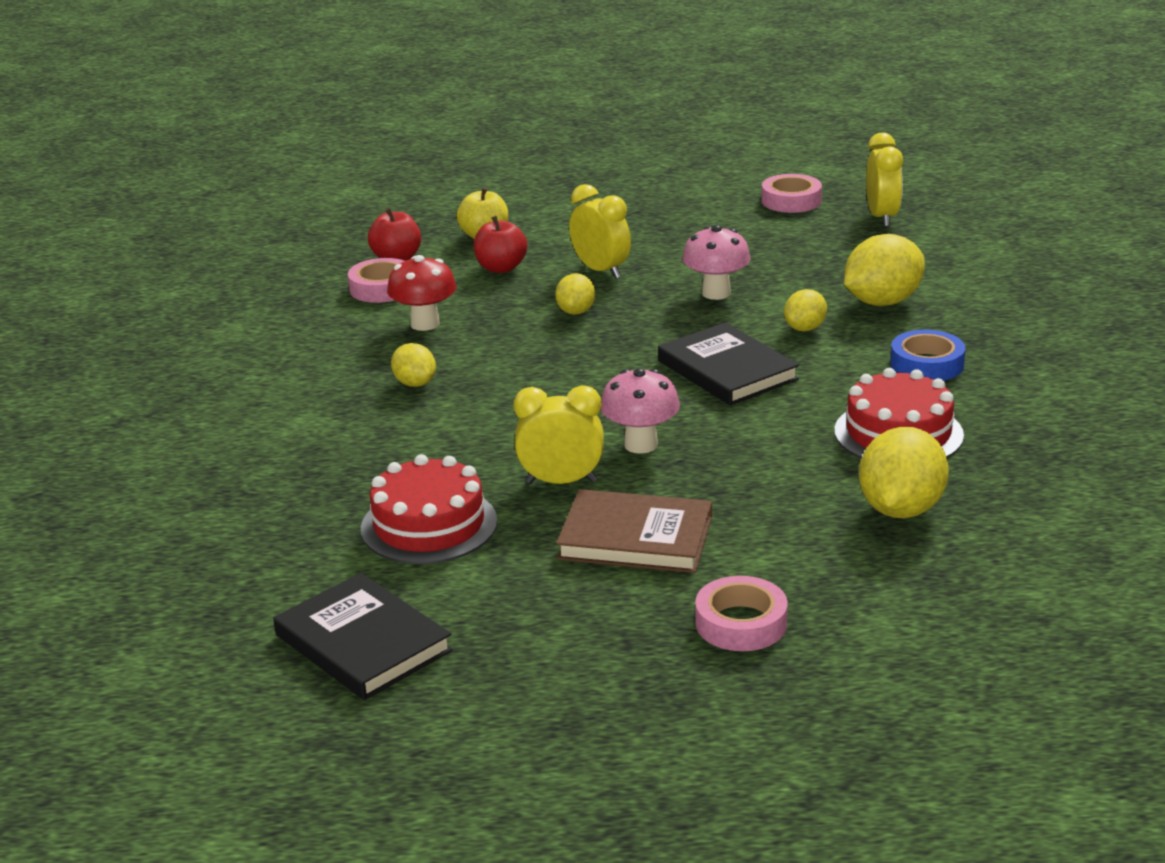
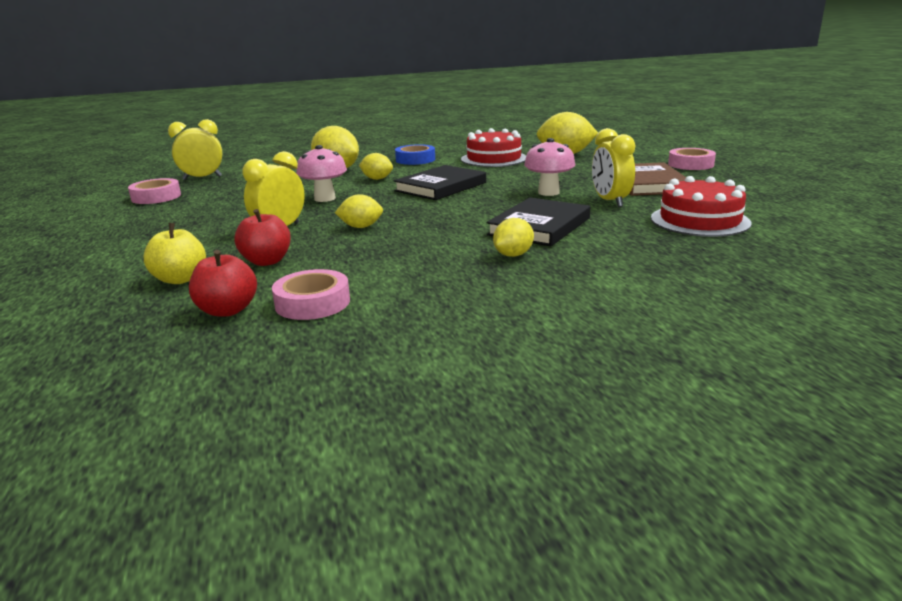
camera: 105 degrees left, 5 degrees down
(363, 643) = (835, 215): black book -> black book (539, 226)
(425, 324) = (396, 270): red mushroom -> none

